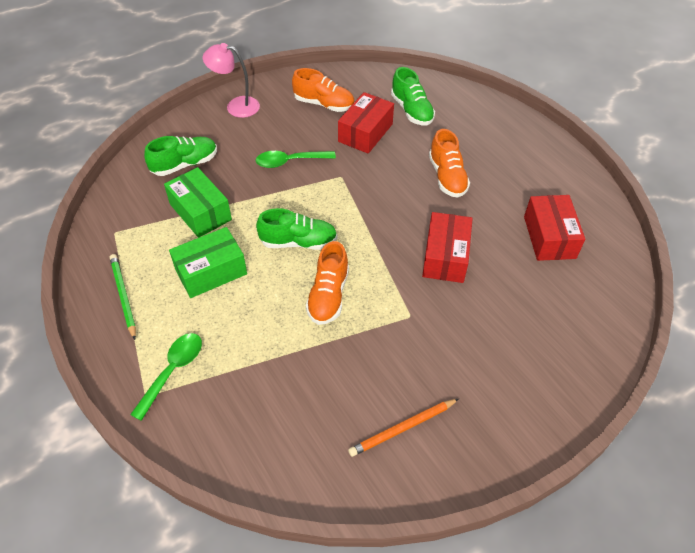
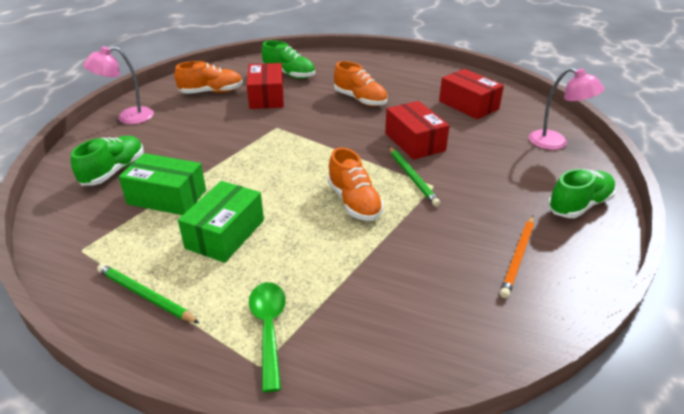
camera: 35 degrees left, 15 degrees down
(290, 161) = (220, 134): green spoon -> none
(298, 242) = (287, 180): green shoe -> green shoe (579, 205)
(401, 296) = (412, 177): none -> green pencil
(586, 333) = (555, 143): none -> pink lamp

